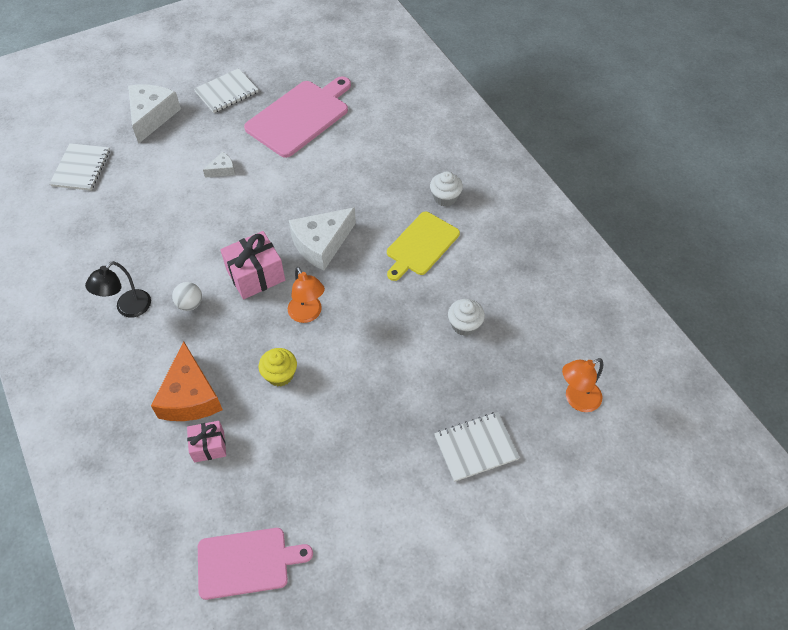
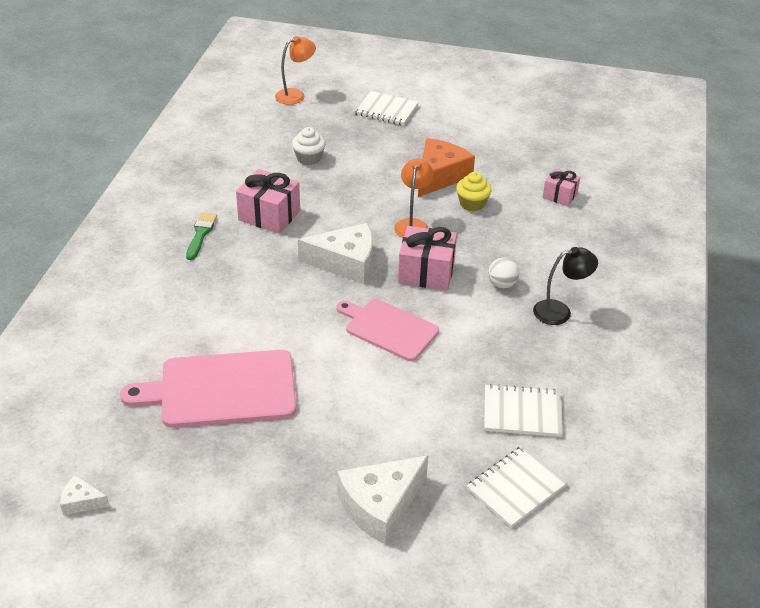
camera: 140 degrees left, 15 degrees down
(190, 396) = (551, 227): orange cheese -> orange cheese (440, 176)
(222, 170) = (363, 383): white cheese -> white cheese (81, 501)
(226, 92) = (262, 479): white notebook -> white notebook (522, 412)
(247, 562) = (578, 139): pink cutting board -> pink cutting board (388, 329)
(421, 245) = (269, 215): yellow cutting board -> pink gift
(445, 197) = (201, 234): white cupcake -> green brush
(576, 399) = (295, 95): orange lamp -> orange lamp turned 45 degrees counterclockwise

